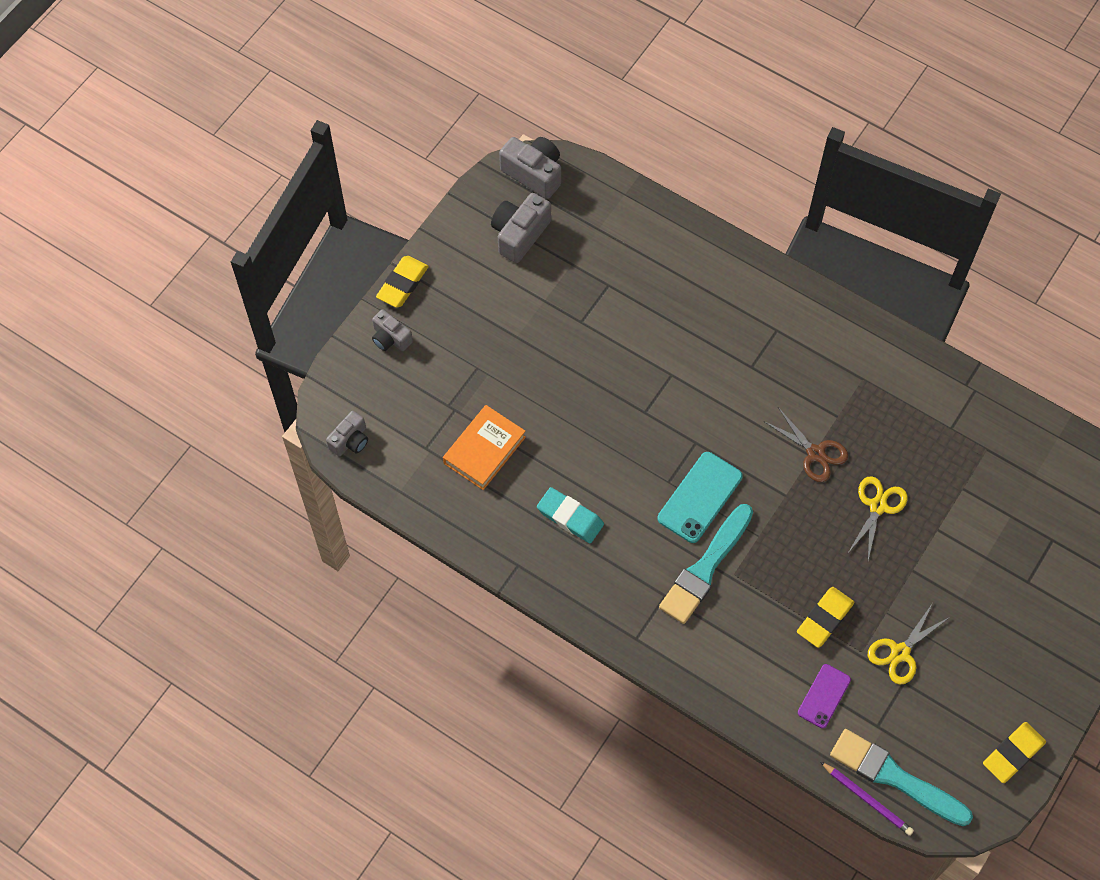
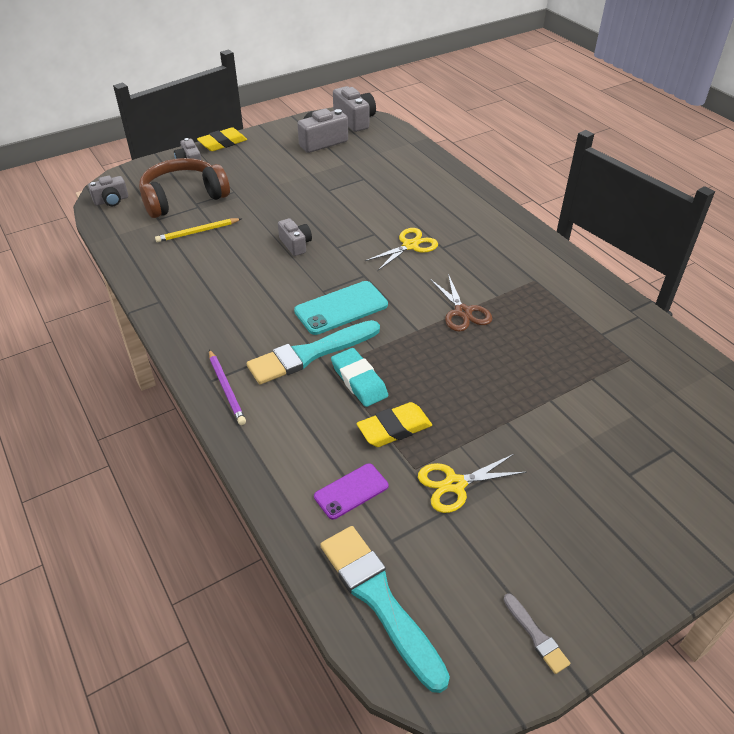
camera: 25 degrees right, 20 degrees down
(428, 402) = (183, 198): none -> brown headphones
(484, 450) = (198, 232): orange book -> yellow pencil
(570, 517) = (226, 287): turquoise eraser -> turquoise eraser (359, 381)
(600, 426) = (295, 244): none -> grey camera
(867, 799) = (333, 609): purple pencil -> purple pencil (226, 388)
(878, 506) = (499, 364): yellow scissors -> yellow scissors (410, 246)
(1013, 754) = (536, 636): yellow eraser -> grey brush

